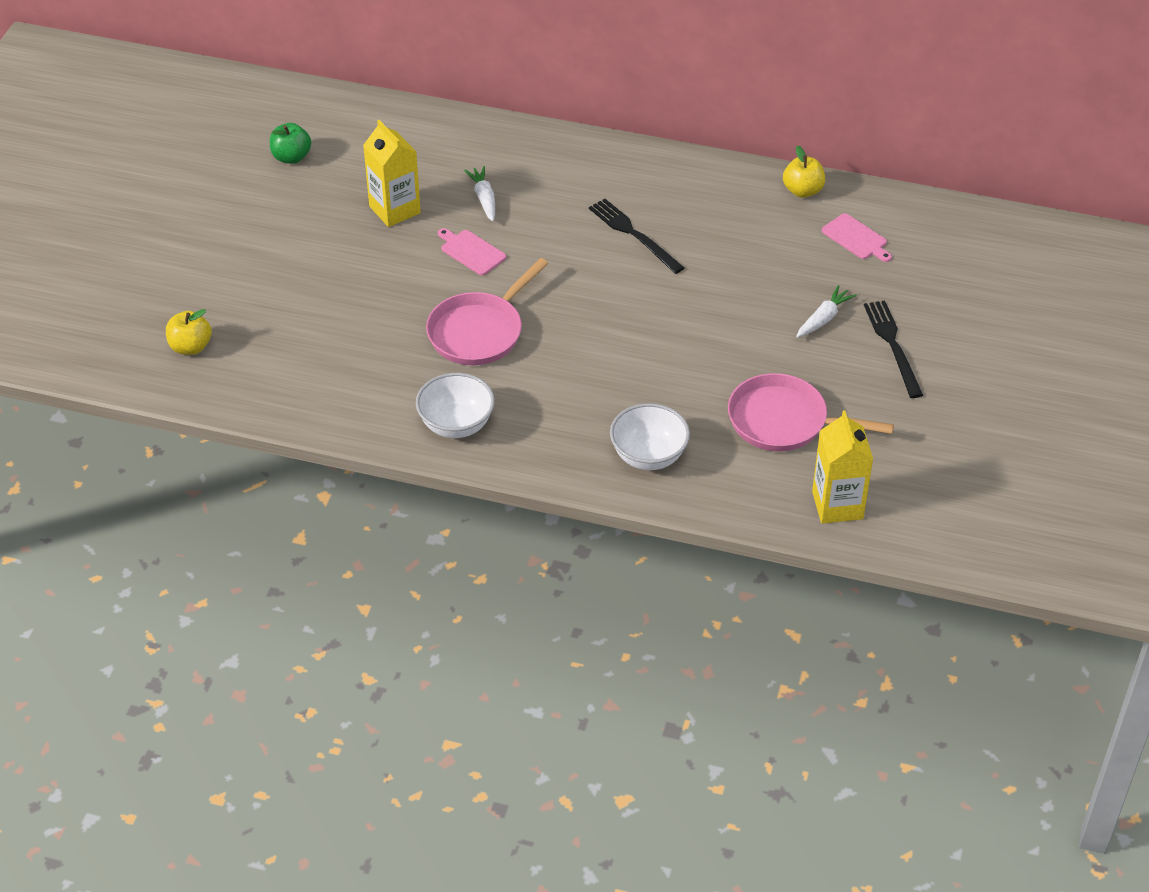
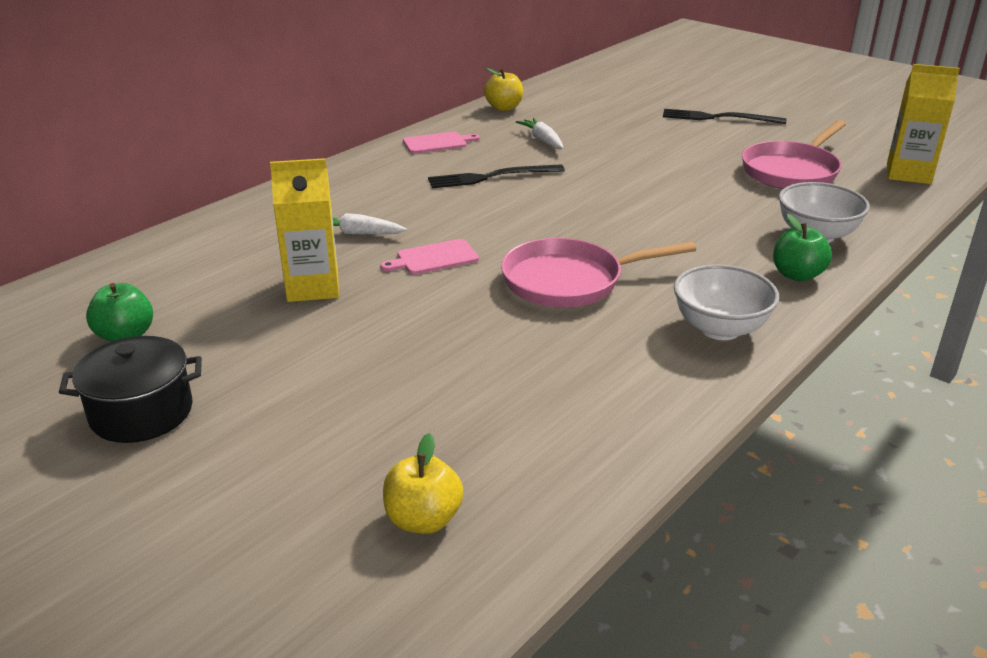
camera: 65 degrees left, 15 degrees down
(223, 203) = (141, 413): none -> black pot
(479, 331) = (570, 281): pink pan -> pink pan turned 105 degrees clockwise
(566, 454) = (797, 275): none -> green apple
(824, 318) = (669, 132): white carrot -> white carrot (542, 140)
(856, 238) = (580, 103): pink cutting board -> pink cutting board (437, 143)

